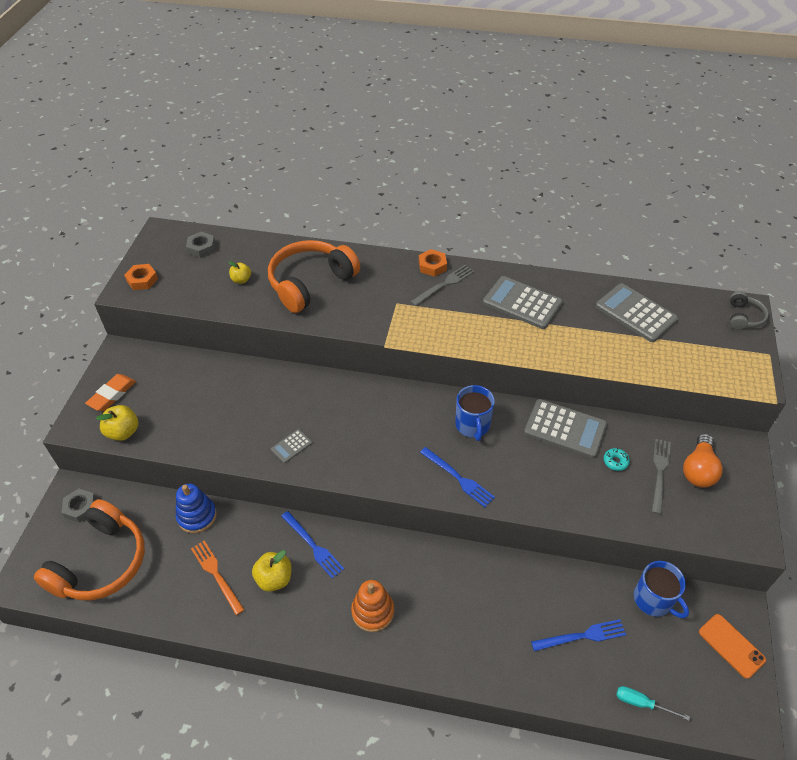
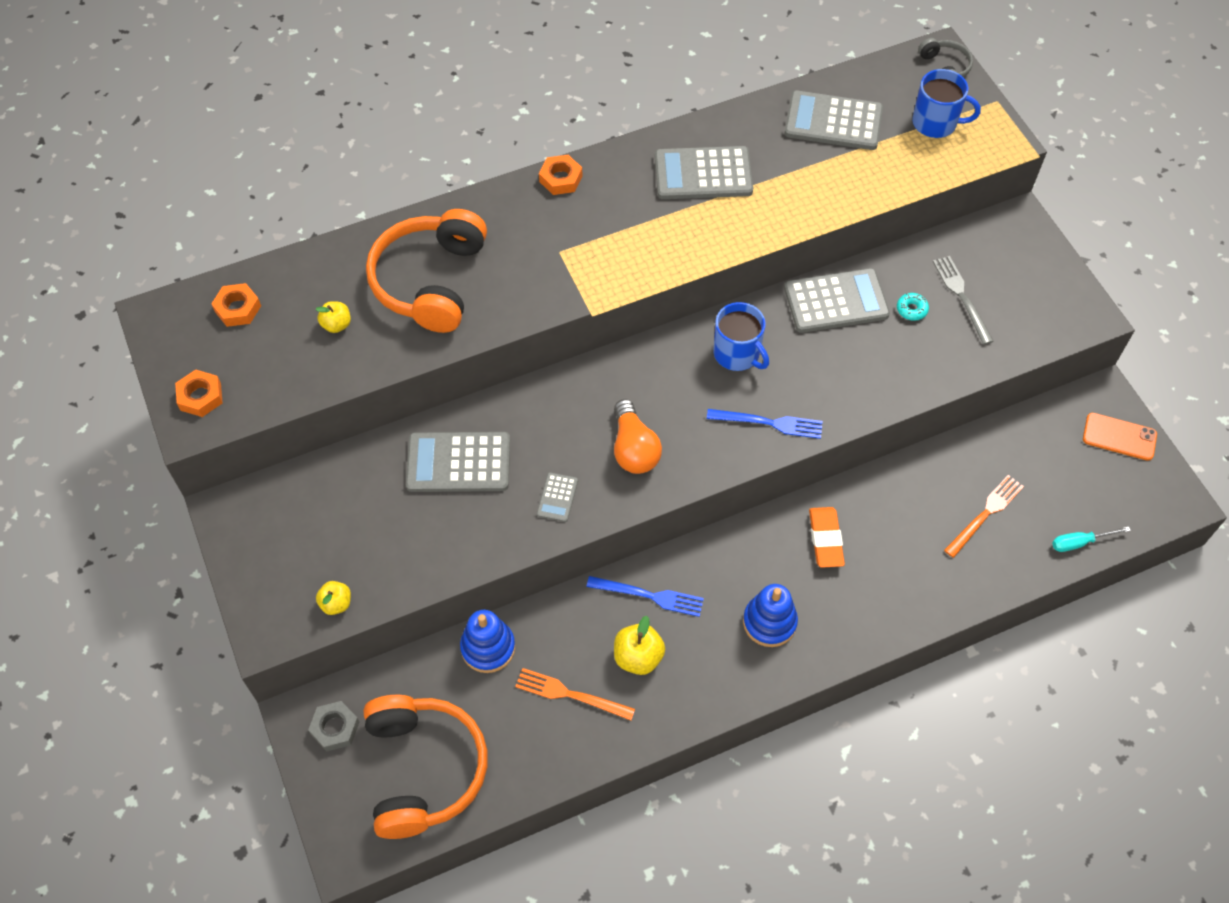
camera: 35 degrees left, 10 degrees up
(112, 395) = (274, 568): orange eraser -> orange eraser (825, 539)
(123, 432) = (336, 603): yellow apple -> yellow apple, size x0.65
(201, 248) = (238, 308): grey nut -> orange nut
(255, 395) = (458, 463): none -> grey calculator
(373, 611) = (769, 622): orange stacking toy -> blue stacking toy
(444, 284) = (595, 197): grey fork -> none
(582, 636) = (985, 514): blue fork -> orange fork
(654, 600) = (1025, 435): blue mug -> blue mug (936, 123)
(698, 469) = (995, 271): orange light bulb -> orange light bulb (634, 448)

